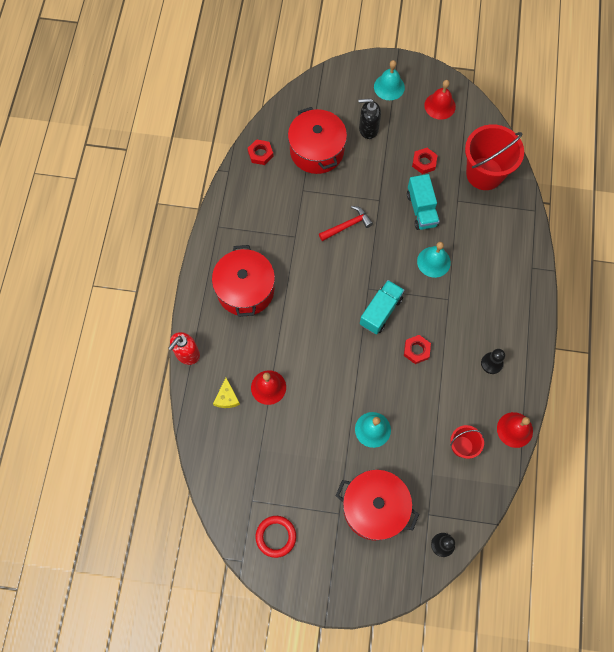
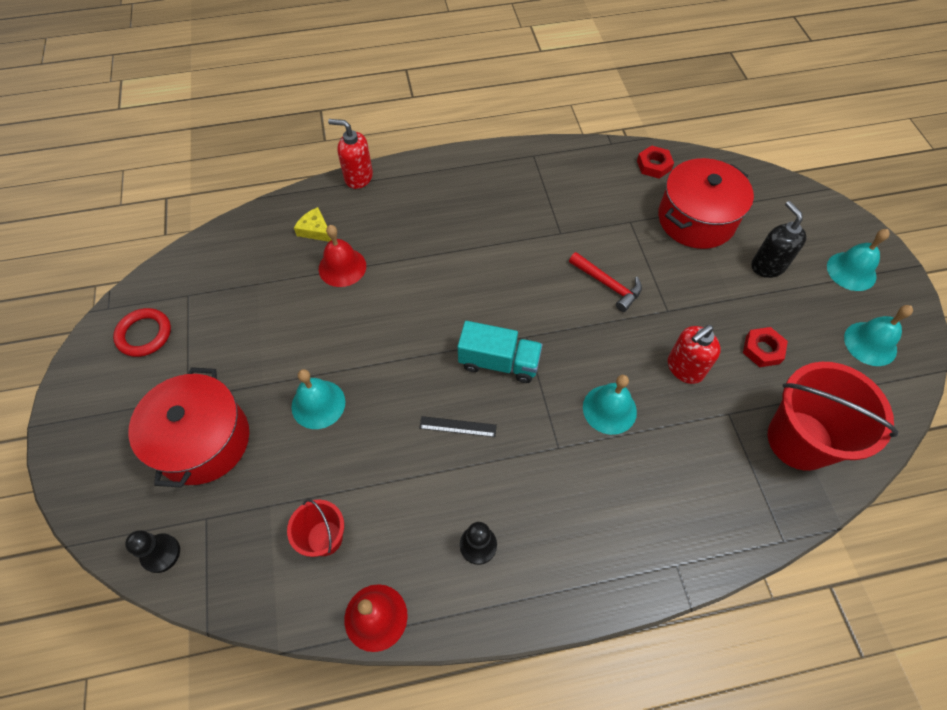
camera: 70 degrees right, 10 degrees down
(227, 397) = (315, 230): yellow cheese -> yellow cheese turned 60 degrees clockwise
(245, 290) = (463, 205): red pot -> none
(416, 350) = (458, 426): red nut -> black ruler
(421, 209) = (684, 368): turquoise truck -> red soap dispenser
(440, 106) = (870, 343): red bell -> turquoise bell

